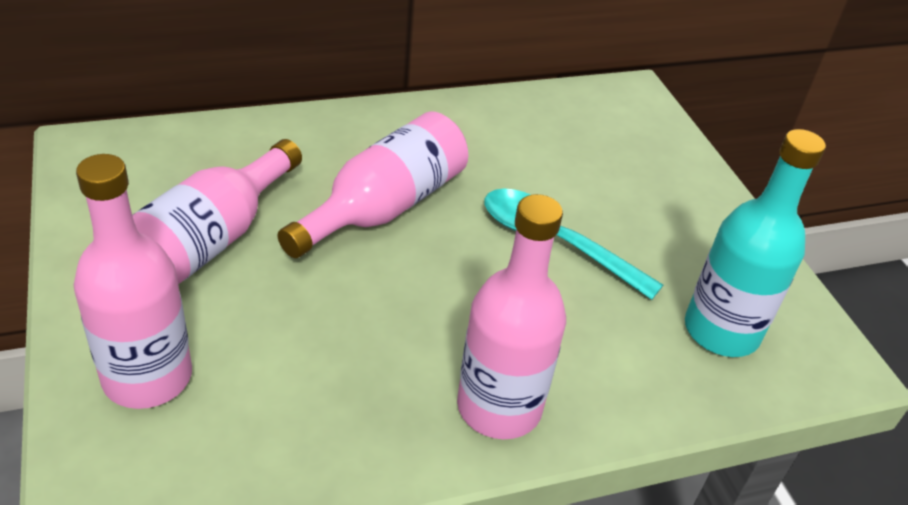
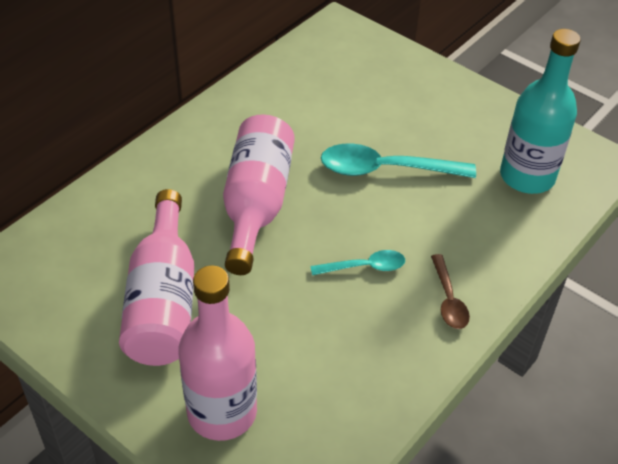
camera: 30 degrees left, 5 degrees up
(436, 322) = (364, 267): none -> turquoise spoon
(499, 407) = (448, 299): pink bottle -> brown spoon

